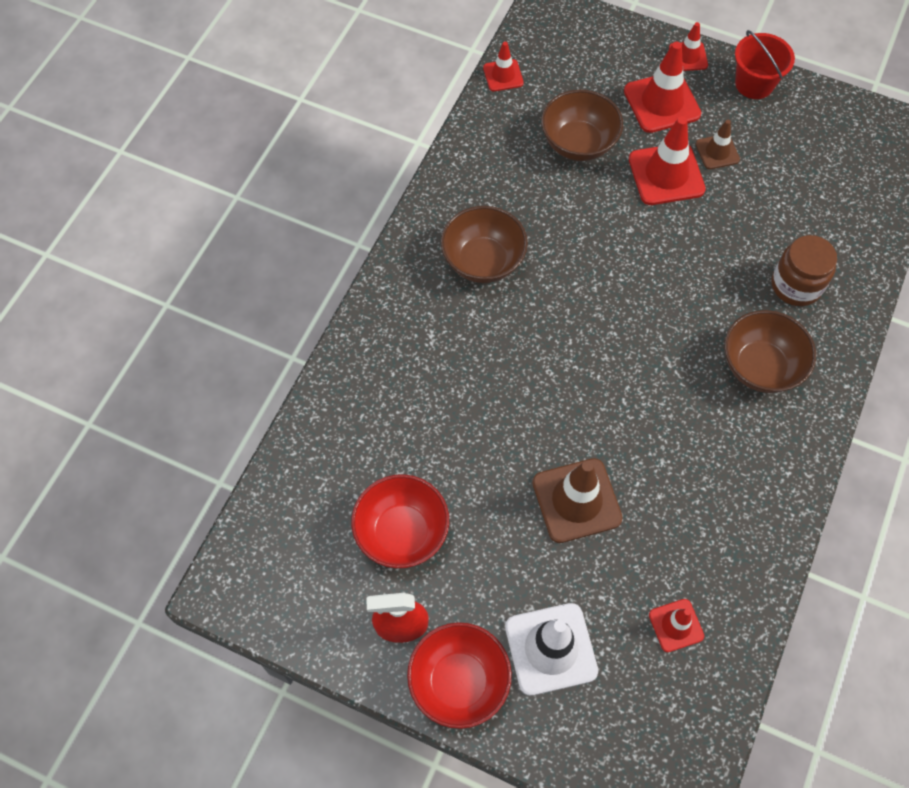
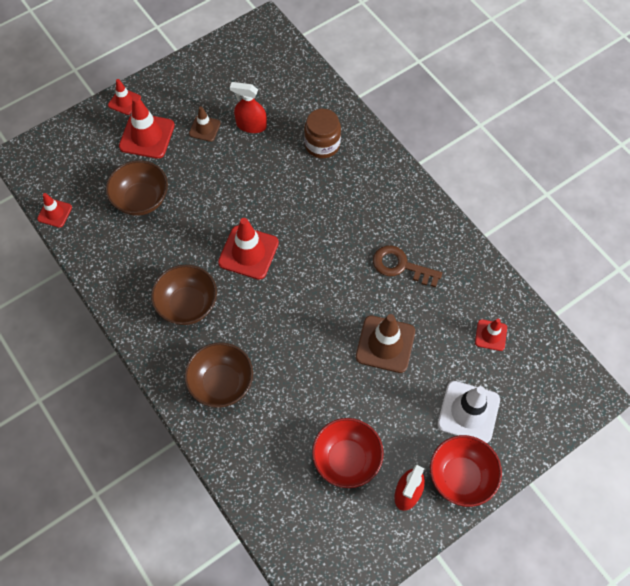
camera: 60 degrees left, 0 degrees up
(666, 174) = (200, 165): red traffic cone -> red traffic cone (248, 252)
(695, 464) = (401, 266): none -> brown key
(754, 84) = (172, 80): red bucket -> none
(760, 196) = (251, 125): none -> red spray bottle
(760, 366) = (361, 195): brown bowl -> brown bowl (221, 383)

